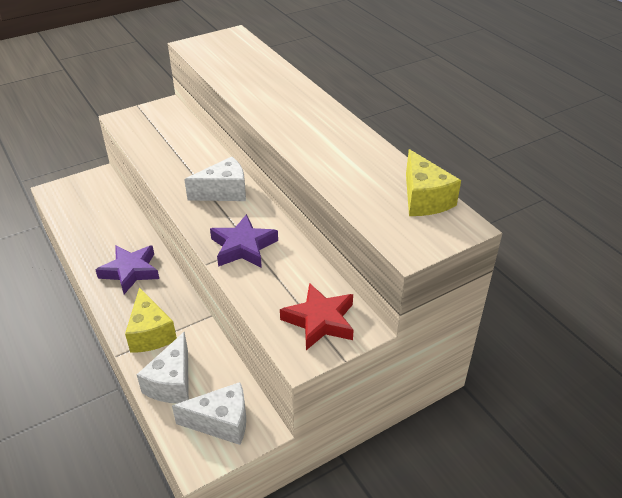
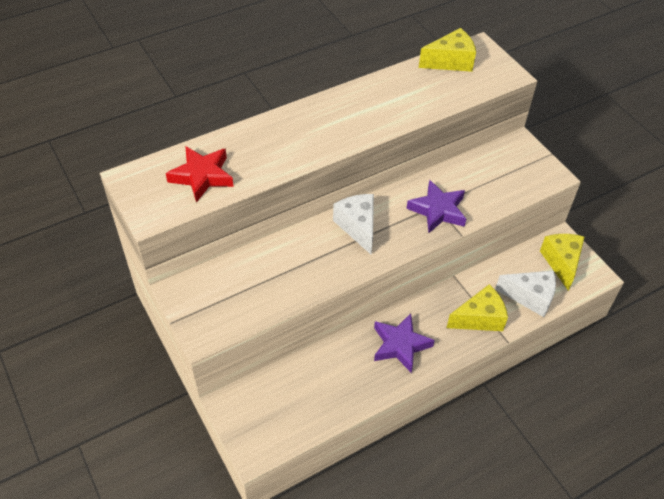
camera: 90 degrees left, 10 degrees up
(221, 422) = (561, 262): white cheese -> yellow cheese
(320, 321) = (517, 164): red star -> red star (202, 176)

